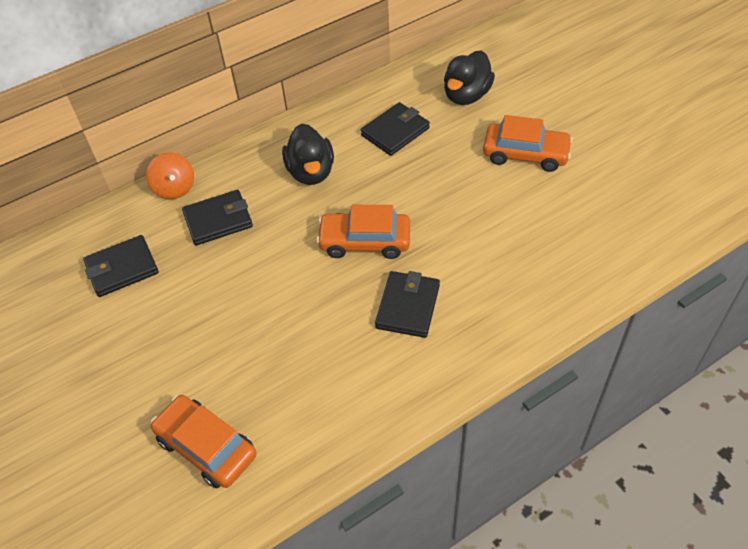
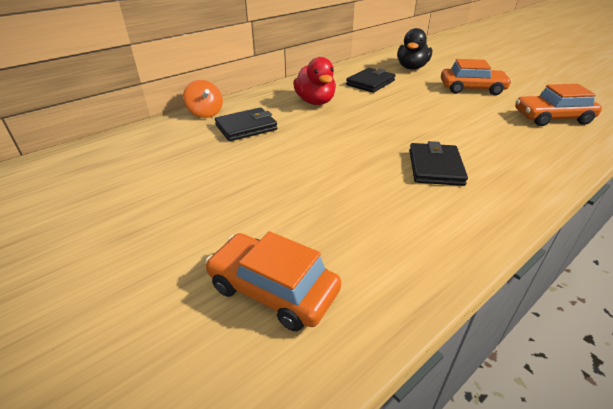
camera: 10 degrees left, 15 degrees down
(122, 268) = (162, 158): black wallet -> none
(311, 172) = (315, 102): black duck -> red duck
(365, 241) = (376, 133): orange car -> orange car (552, 118)

